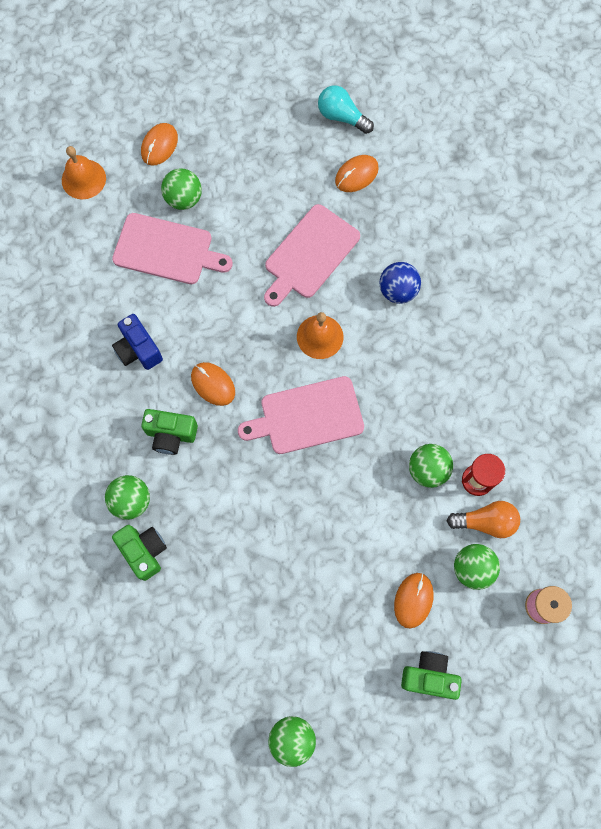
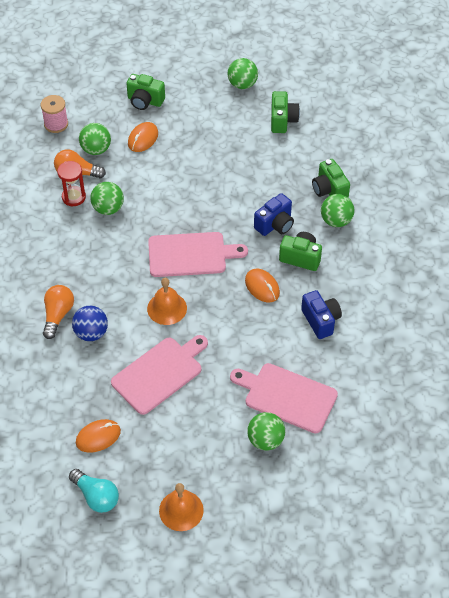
camera: 170 degrees left, 20 degrees down
(83, 179) = (360, 474): orange bell -> orange bell (181, 510)
(159, 145) = (282, 496): orange mouse -> none
(209, 480) = (275, 225): none -> blue camera
(222, 672) = (282, 120): none -> green camera
(442, 307) = (58, 315): none -> orange light bulb

